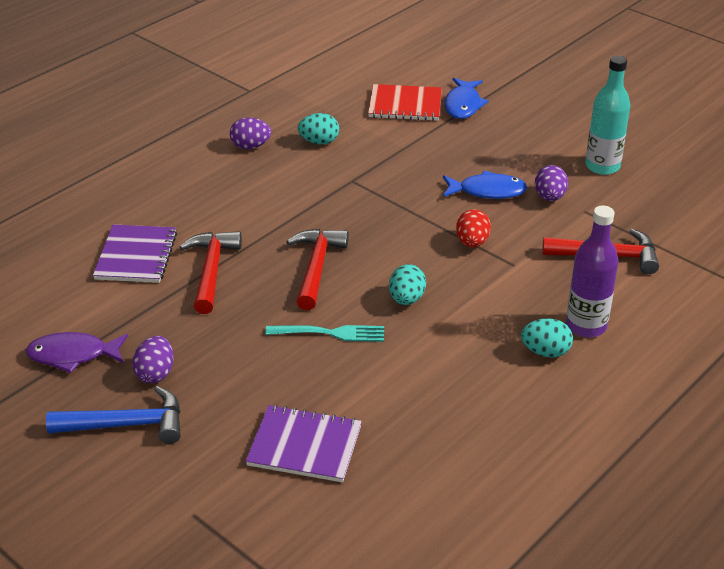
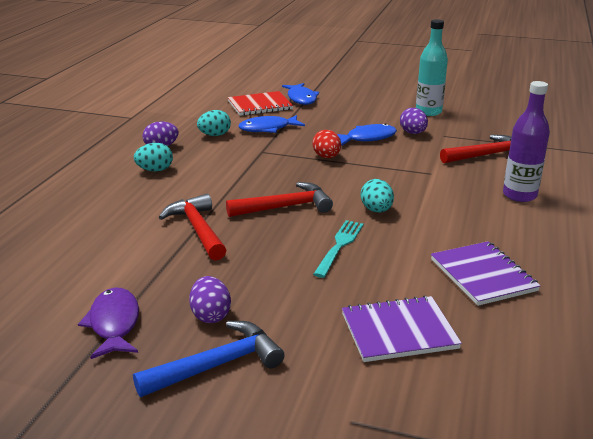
camera: 25 degrees left, 10 degrees down
(72, 355) = (114, 323): purple fish -> purple fish turned 105 degrees clockwise
(136, 256) = (119, 235): purple notebook -> purple notebook (483, 275)
(316, 267) = (285, 207): red hammer -> red hammer turned 90 degrees clockwise
(330, 333) = (339, 246): turquoise fork -> turquoise fork turned 45 degrees counterclockwise
(385, 146) = (268, 129): none -> blue fish
(472, 242) = (388, 167): red egg -> red egg (326, 157)
(545, 352) = (511, 217): turquoise egg -> turquoise egg (155, 170)

